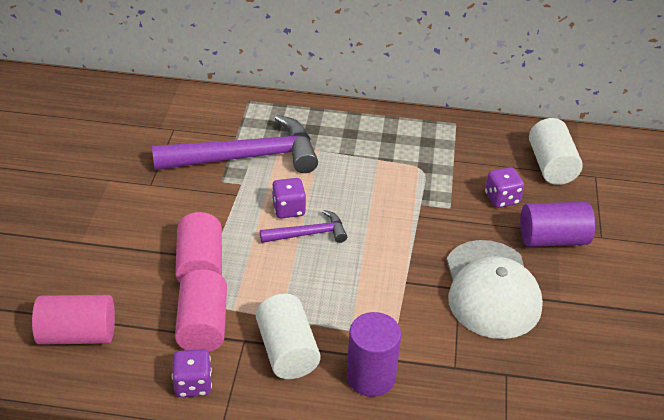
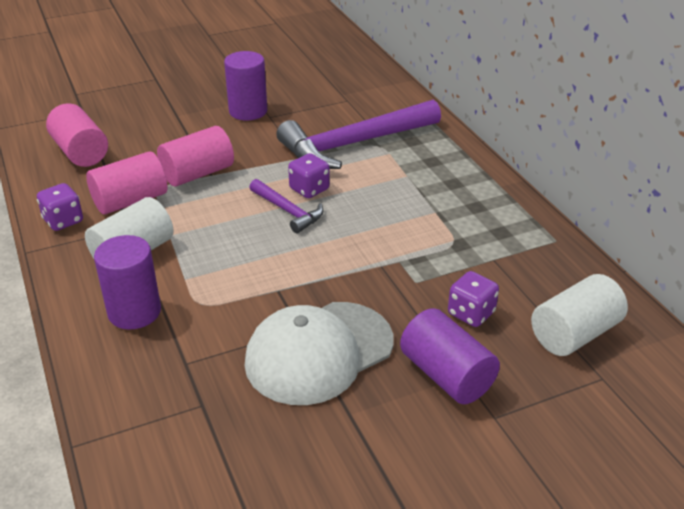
camera: 60 degrees right, 5 degrees down
(126, 193) = (248, 111): none -> purple cylinder
(247, 157) = (353, 144): purple hammer -> purple hammer turned 105 degrees clockwise

